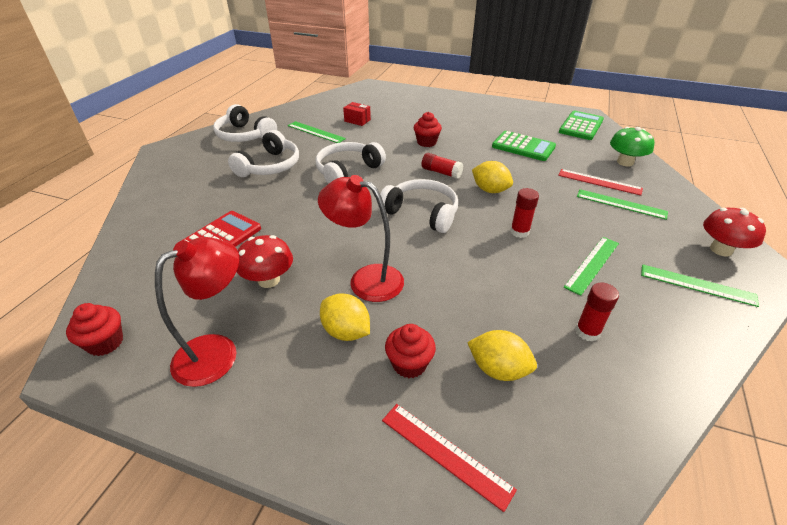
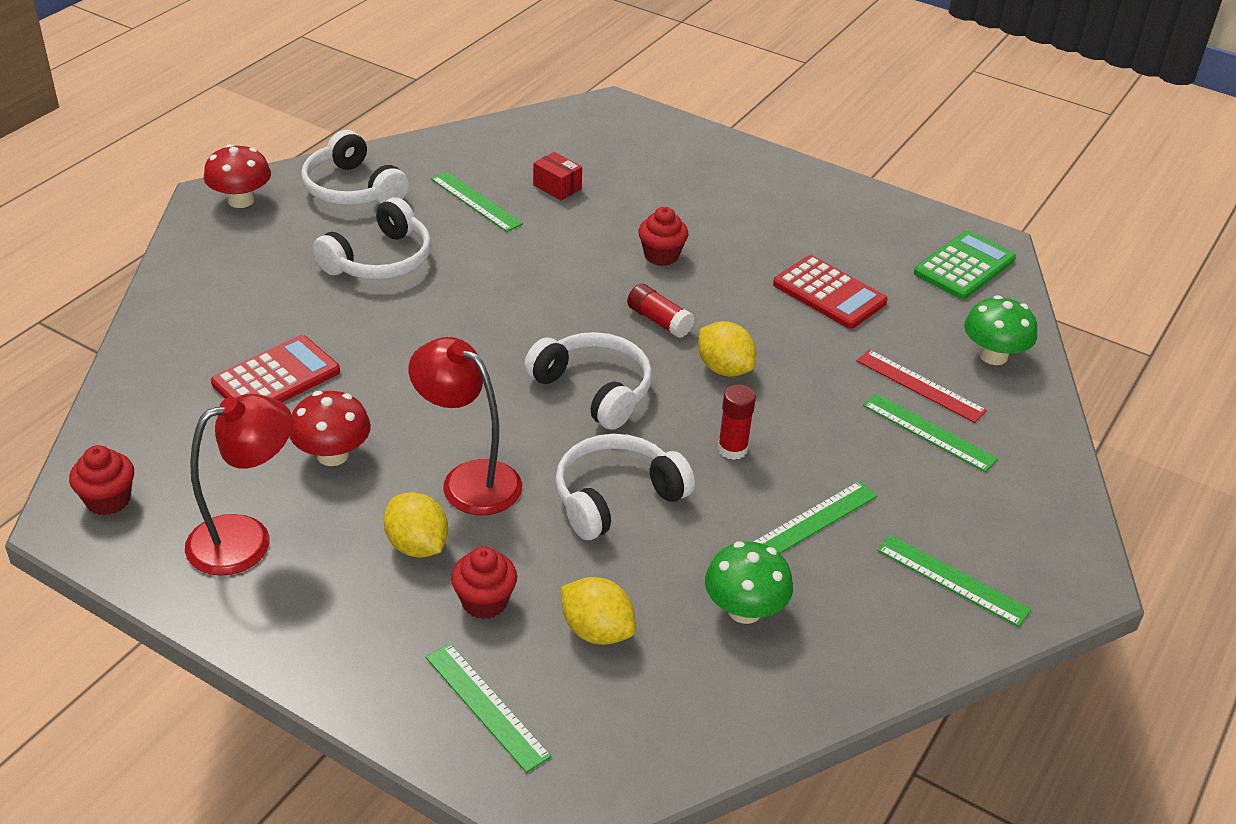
camera: 10 degrees right, 0 degrees up
(348, 171) = (504, 291): white headphones -> white headphones (616, 498)
(445, 453) = (487, 706): red ruler -> green ruler
(523, 147) = (829, 293): green calculator -> red calculator
(587, 332) = (744, 610): red glue stick -> green mushroom
(721, 249) = (1035, 536): red mushroom -> red mushroom (241, 200)

